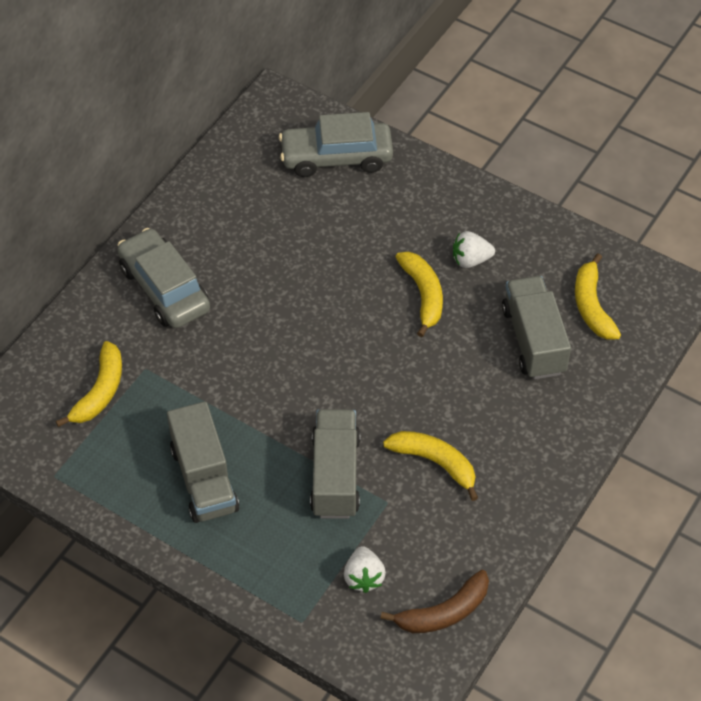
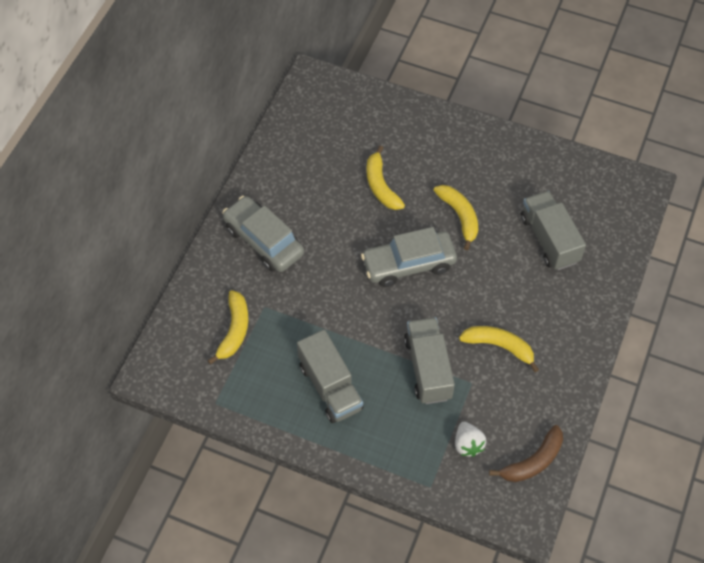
camera: 10 degrees left, 5 degrees up
(336, 157) = (369, 117): grey car -> grey car (408, 264)
(470, 260) = (488, 184): white strawberry -> none
(592, 306) = (585, 206): yellow banana -> yellow banana (381, 185)

